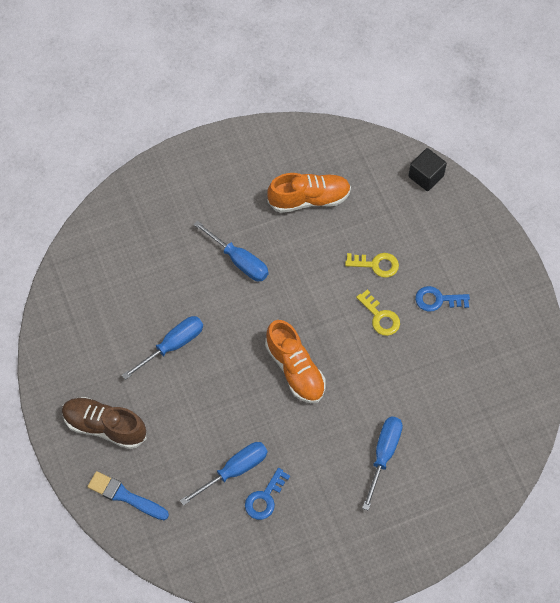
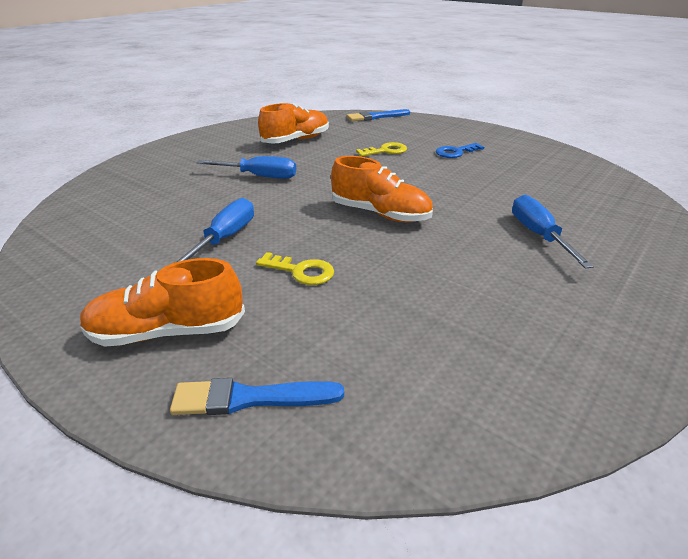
camera: 30 degrees left, 30 degrees down
(105, 426) = (167, 332): brown shoe -> orange shoe
(234, 470) = (394, 305): blue screwdriver -> none
(265, 498) = (461, 314): blue key -> none
(380, 317) = (422, 169): yellow key -> yellow key (301, 271)
(426, 176) = (376, 117): black cube -> blue brush

